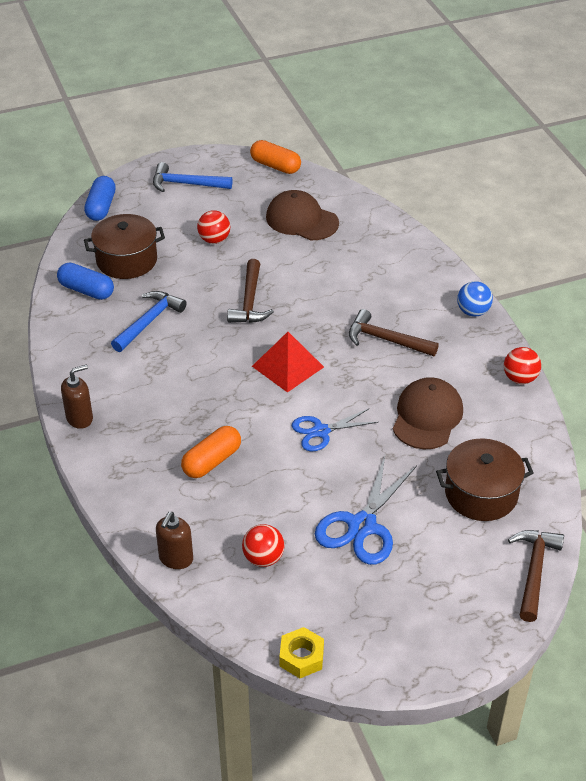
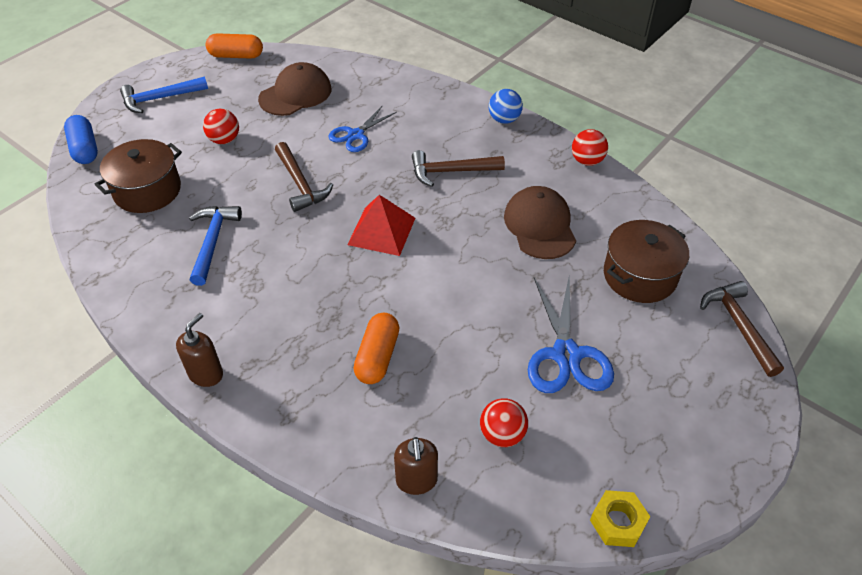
camera: 30 degrees left, 5 degrees up
(86, 290) = (123, 236): blue capsule -> none
(302, 220) = (295, 94): brown cap -> brown cap turned 135 degrees clockwise
(321, 431) = (459, 280): blue scissors -> blue scissors (356, 135)

